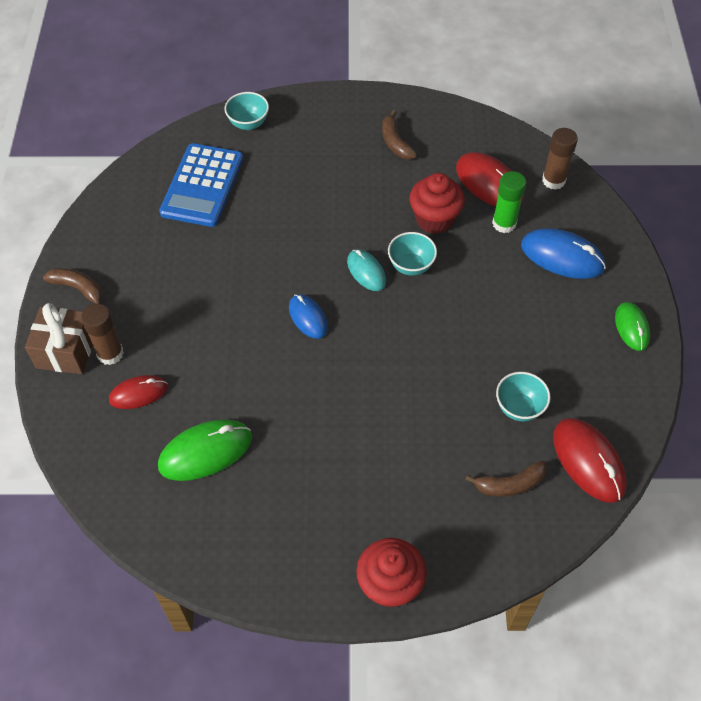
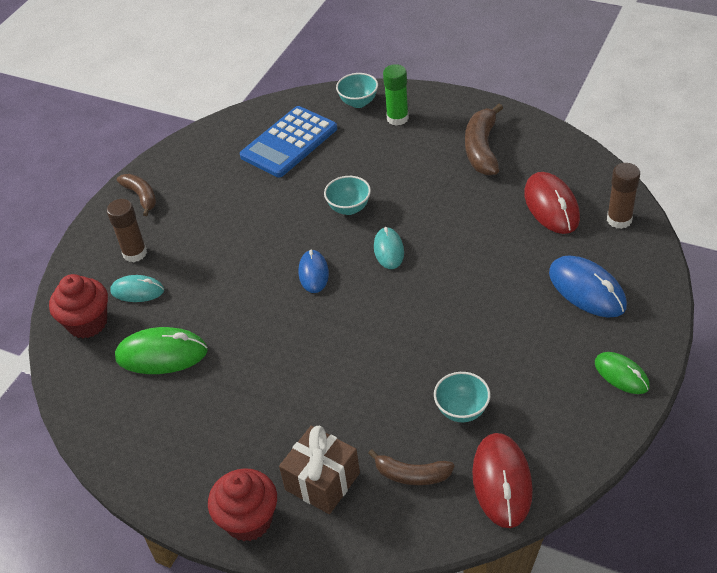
camera: 30 degrees right, 10 degrees down
(66, 351) = (103, 241): brown gift -> brown gift (322, 481)
(138, 393) = (137, 291): red mouse -> turquoise mouse
(395, 142) = (482, 149): brown banana -> brown banana, size x1.54
(411, 266) = (433, 257): turquoise bowl -> turquoise bowl (349, 208)
(434, 219) = (479, 223): red cupcake -> red cupcake (87, 323)
(504, 223) = (545, 245): green glue stick -> green glue stick (397, 118)
(631, 327) = (621, 375): green mouse -> green mouse turned 60 degrees counterclockwise

